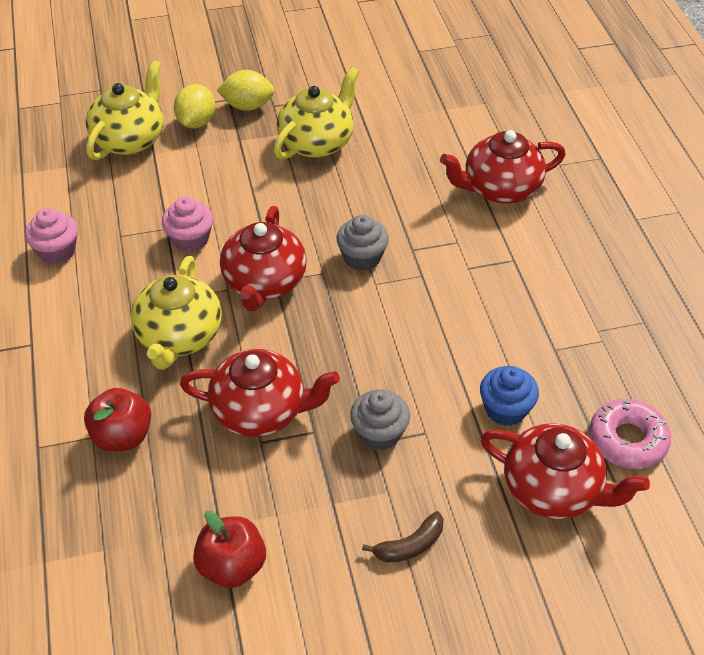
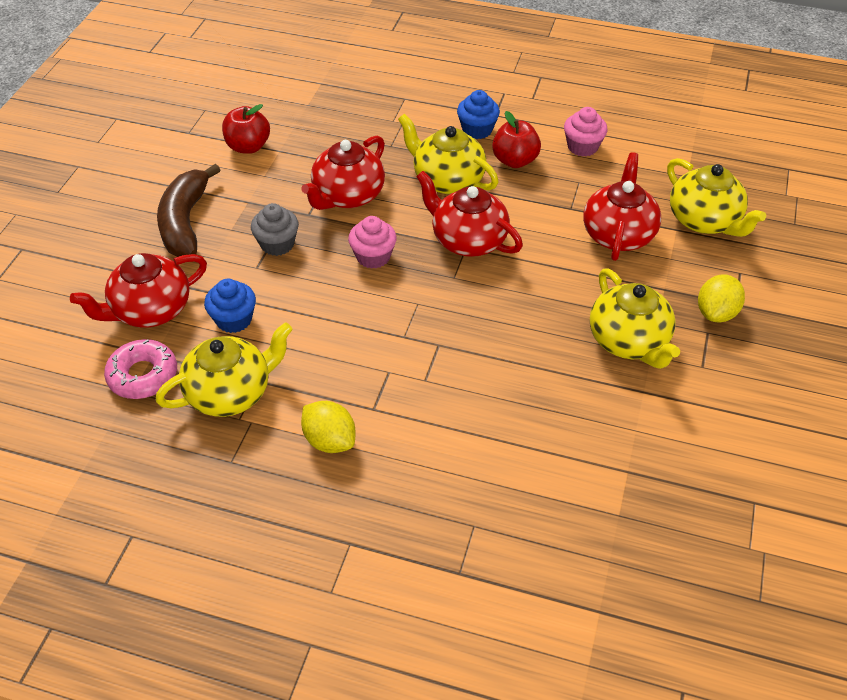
camera: 120 degrees right, 0 degrees up
(70, 348) = (477, 130): none -> blue cupcake
(122, 436) = (382, 132): red apple -> red apple (515, 161)
(190, 240) = (547, 216): pink cupcake -> pink cupcake (373, 256)
(196, 122) = (708, 269): yellow lemon -> yellow lemon (329, 440)
(362, 258) = (452, 307): grey cupcake -> none
(410, 545) = (185, 222): brown banana -> brown banana, size x2.02
(500, 189) = (471, 450): red teapot -> red teapot (618, 234)
(584, 361) = (230, 392): none -> yellow teapot

